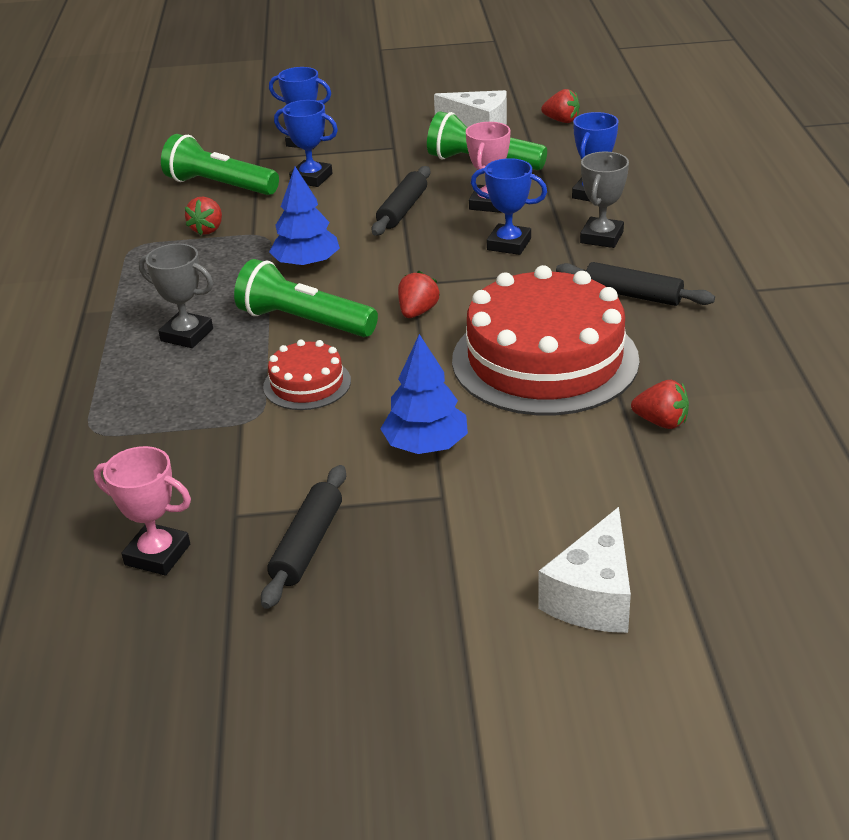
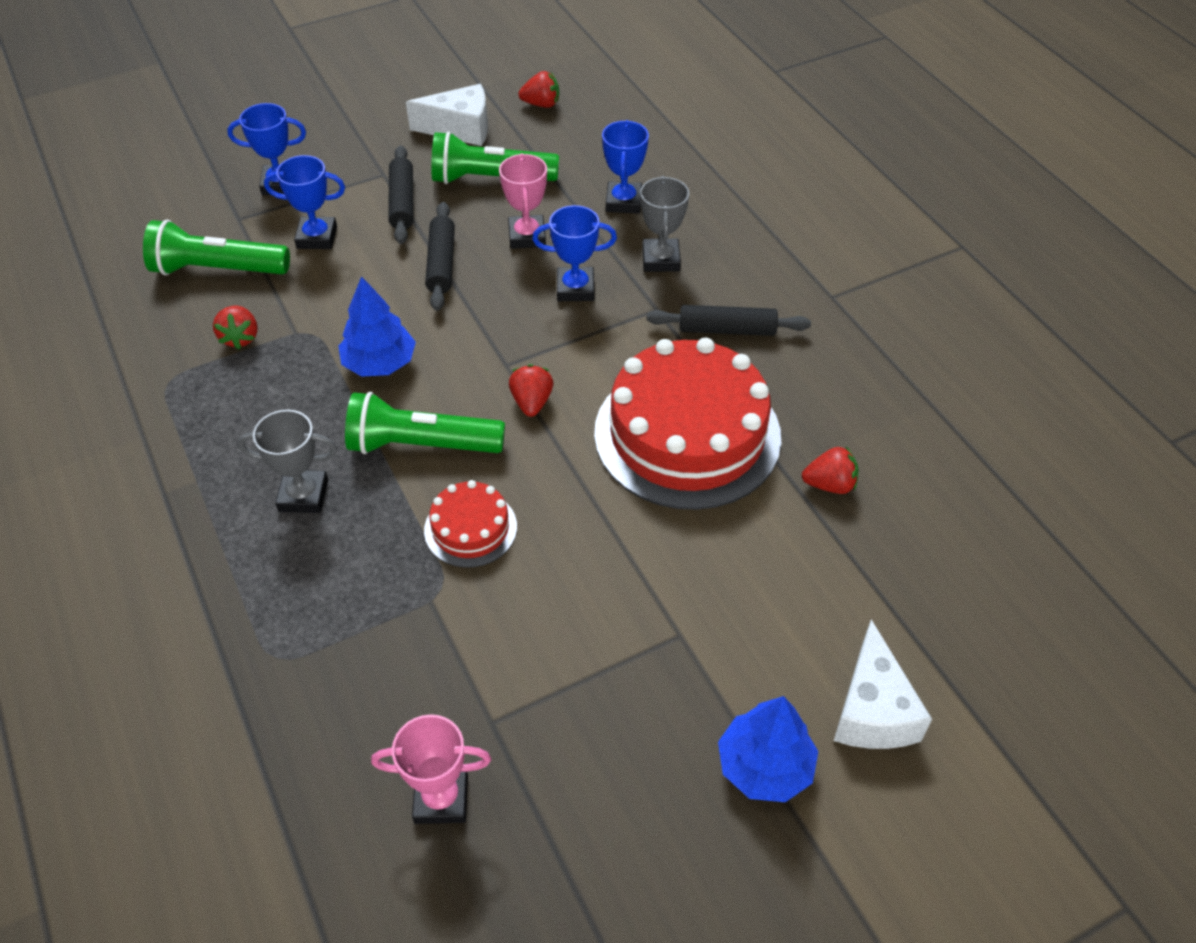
camera: 25 degrees left, 15 degrees up
(307, 545) = (584, 736): black rolling pin -> black rolling pin (402, 202)
(426, 445) = (631, 575): blue tree -> blue tree (764, 766)

